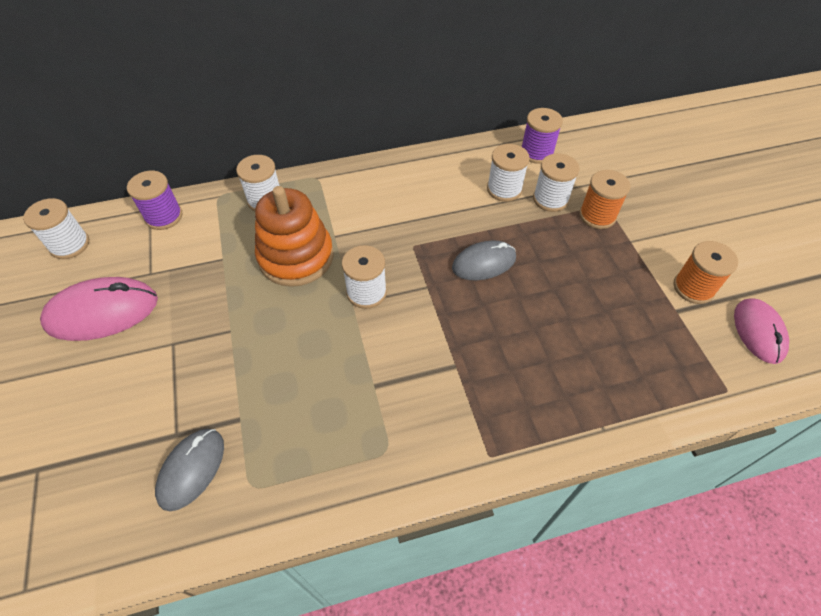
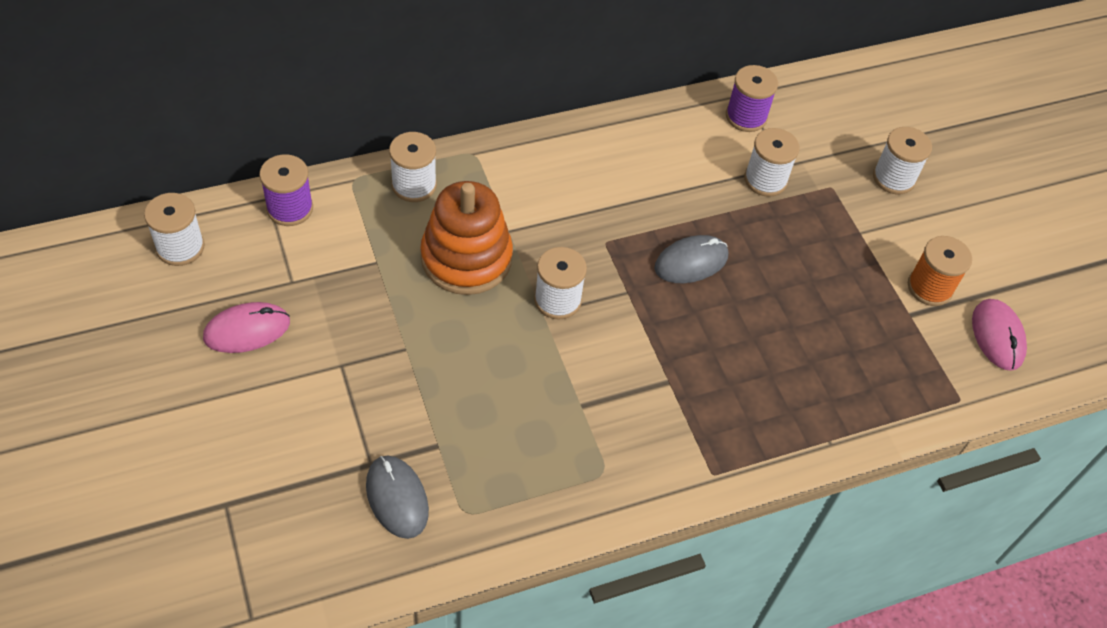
camera: 10 degrees left, 0 degrees up
(102, 312) = (247, 330): pink mouse -> pink mouse, size x0.66
(191, 469) = (397, 498): grey mouse -> grey mouse turned 45 degrees counterclockwise
(504, 189) = (709, 167): white spool -> white spool (893, 178)
(597, 216) = (821, 201): orange spool -> none

